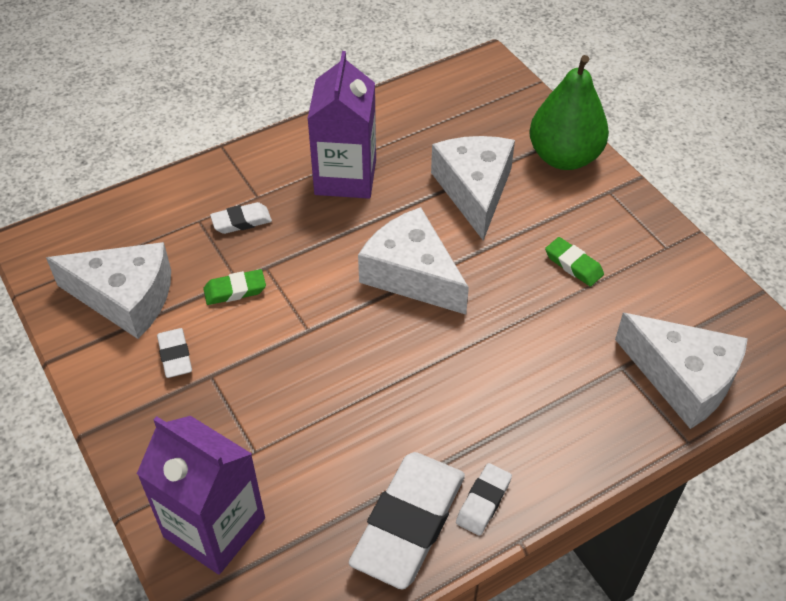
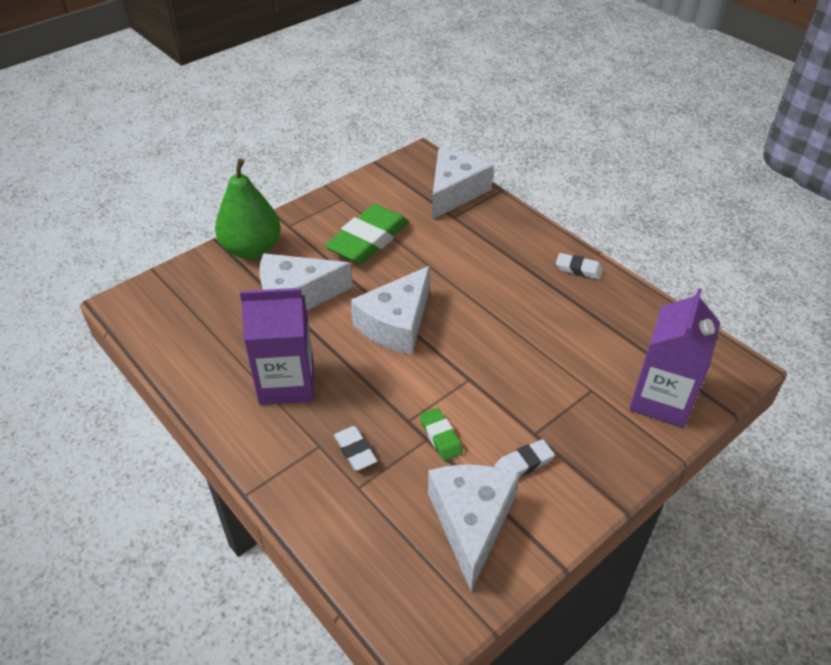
camera: 100 degrees left, 5 degrees down
(408, 523) = (609, 300): white eraser -> none
(573, 265) = (368, 240): green eraser -> green eraser, size x2.10

